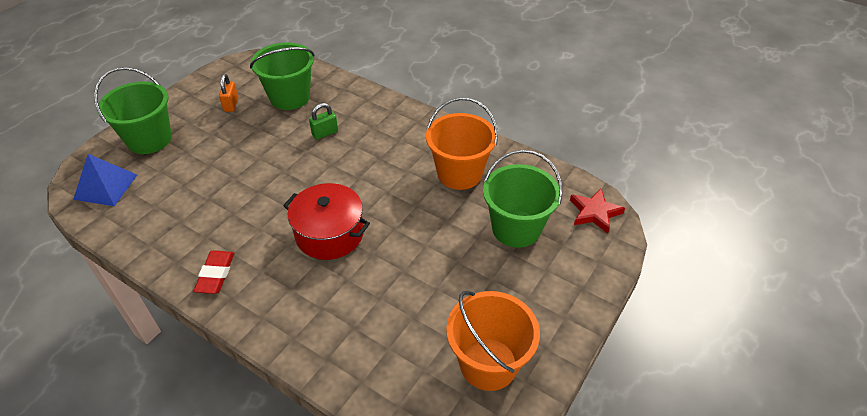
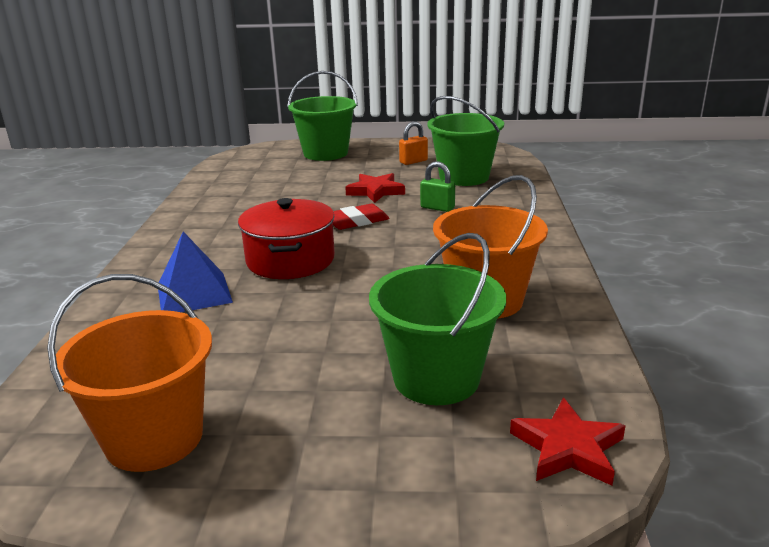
camera: 60 degrees right, 20 degrees down
(106, 186) = (253, 160): blue pyramid -> blue pyramid (194, 293)
(216, 274) = (187, 230): red eraser -> red eraser (356, 221)
(263, 147) = (375, 191): none -> red star

